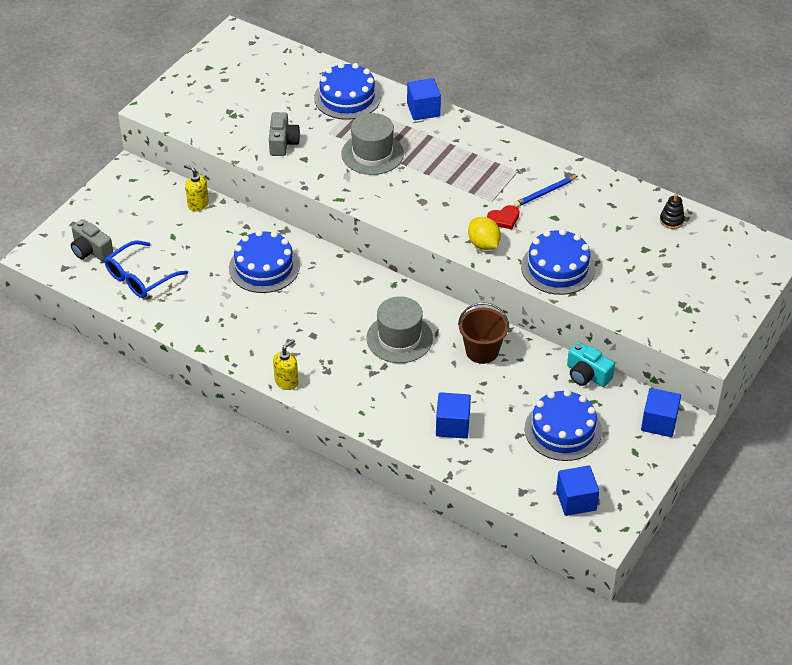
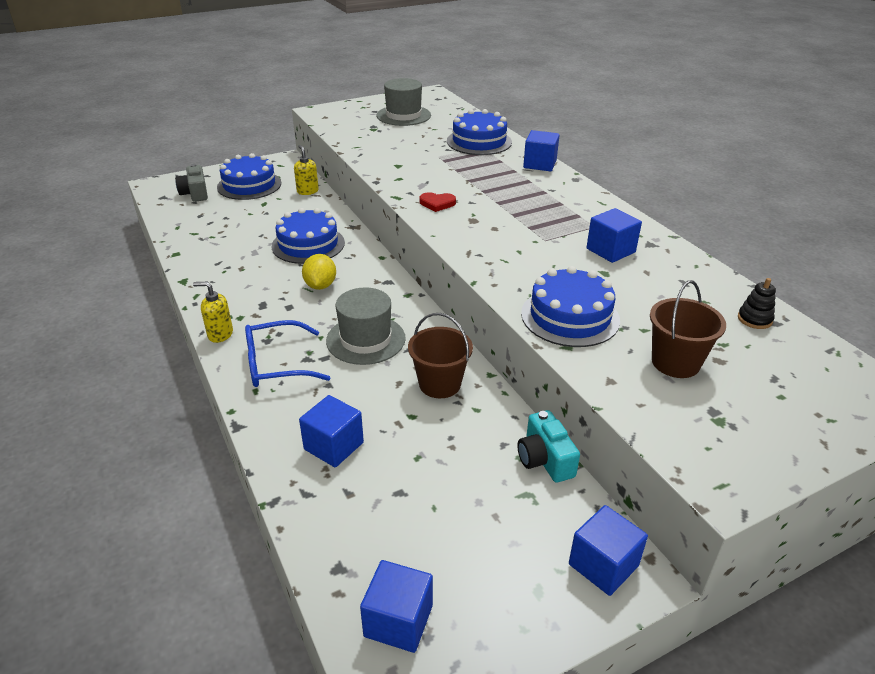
camera: 30 degrees right, 10 degrees down
(140, 278) = (205, 220): blue glasses -> blue glasses (276, 364)
(283, 143) = (392, 152): grey camera -> none
(286, 382) = (220, 334): yellow soap dispenser -> yellow soap dispenser turned 150 degrees counterclockwise
(372, 154) = (461, 178): grey hat -> grey hat (403, 115)
(483, 244) = (502, 270): yellow lemon -> yellow lemon (320, 285)
(504, 219) = (545, 257): red heart -> red heart (437, 203)
(545, 193) = (610, 250): blue pencil -> blue cube
(563, 430) = (460, 512): blue cake -> blue cake (249, 185)
(643, 277) = (675, 362): none -> brown bucket

